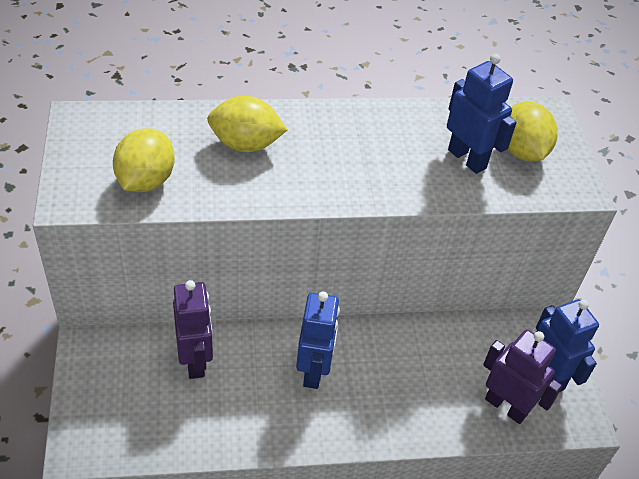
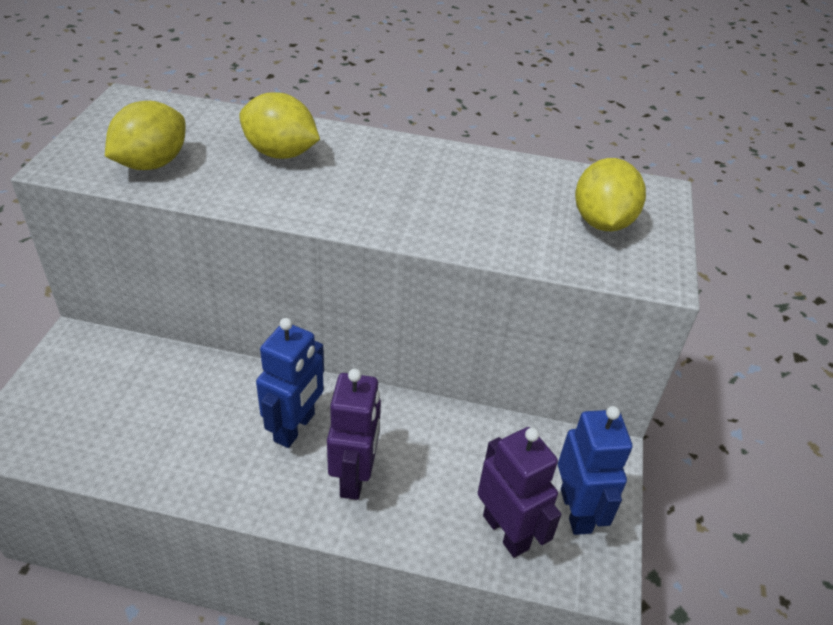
camera: 20 degrees right, 5 degrees down
(195, 360) = (173, 383): purple robot -> purple robot (354, 477)
(467, 159) = (528, 216): blue robot -> none

